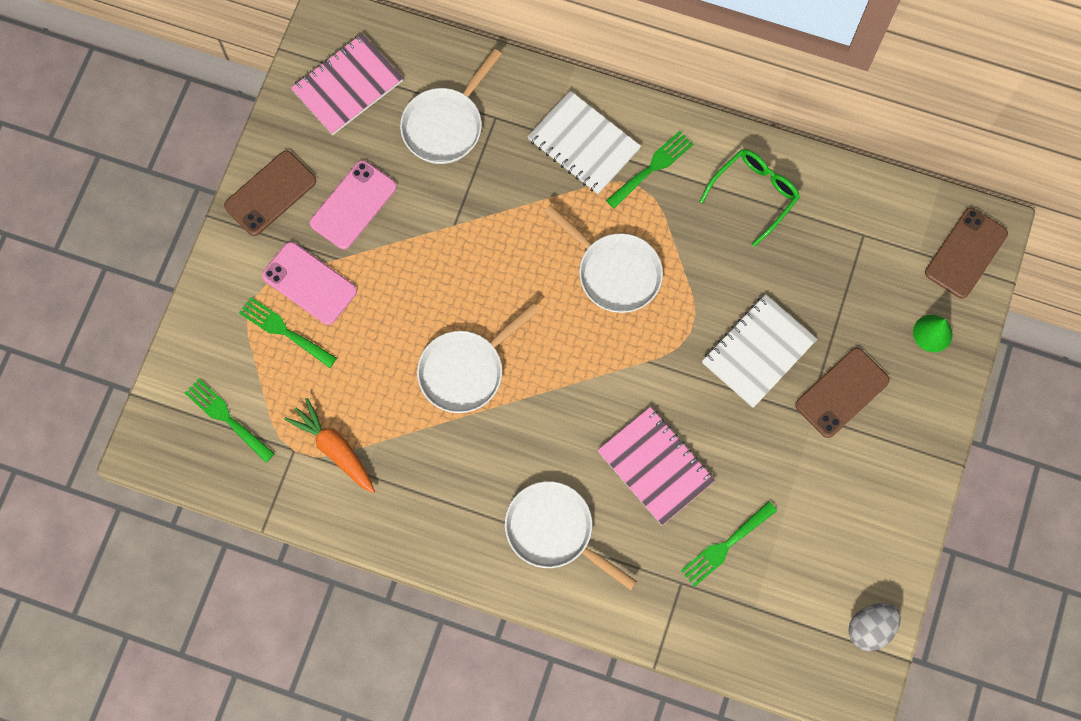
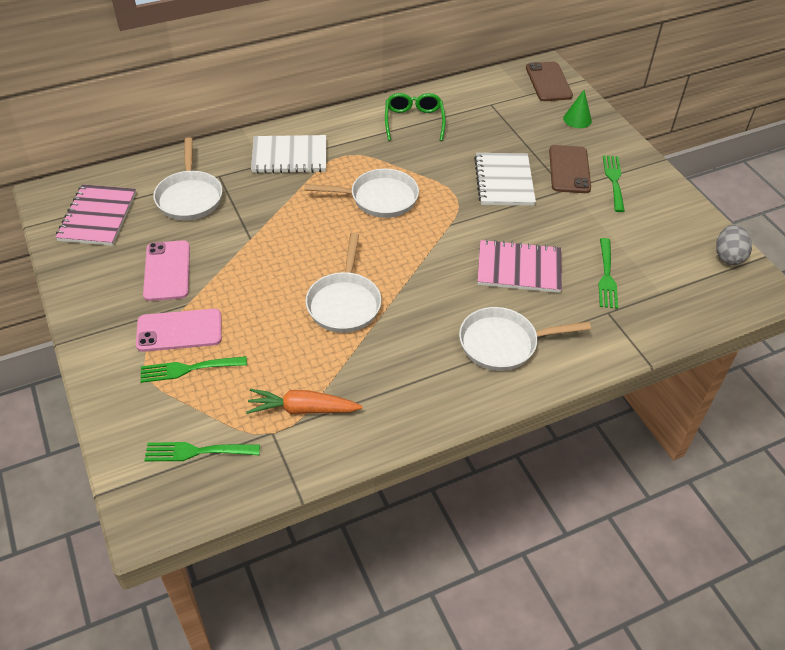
camera: 45 degrees left, 25 degrees down
(270, 193) = (96, 302): brown phone -> none
(652, 167) = (343, 143): green fork -> green fork (614, 180)

